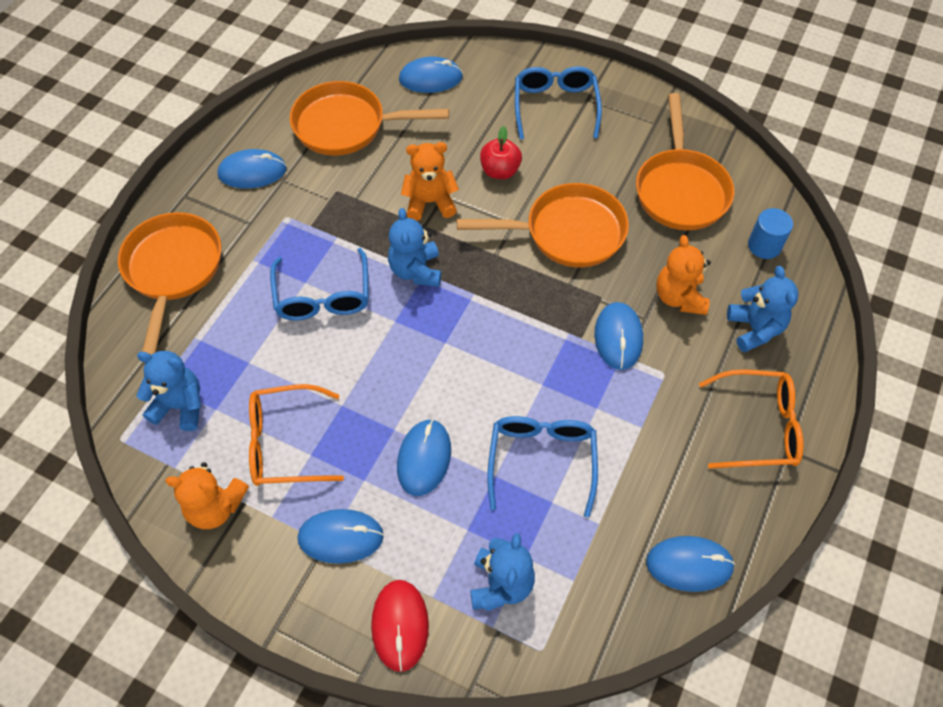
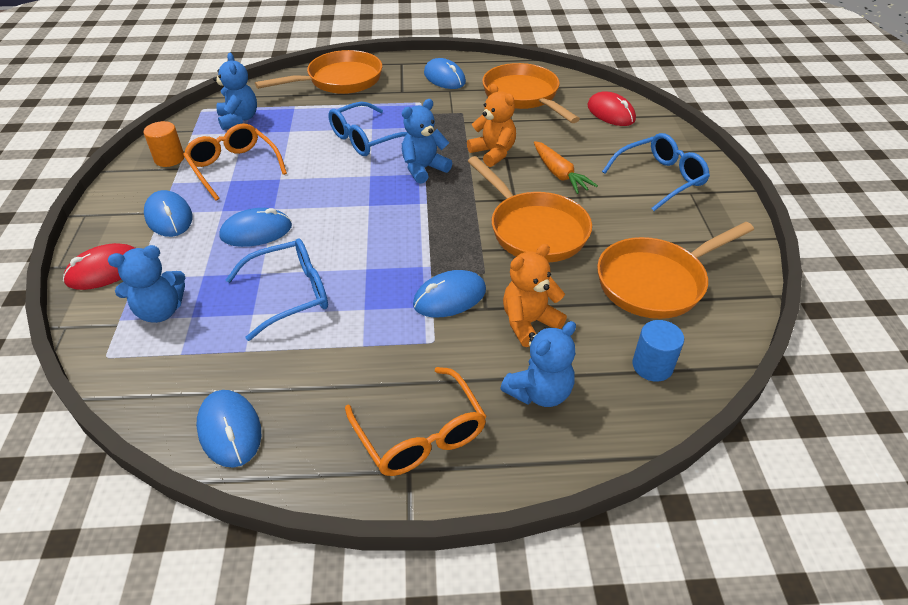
camera: 60 degrees right, 15 degrees down
(215, 507) = (169, 159): orange teddy bear -> orange cylinder
(430, 78) = (611, 113): blue mouse -> red mouse
(500, 171) = (559, 174): red apple -> orange carrot

